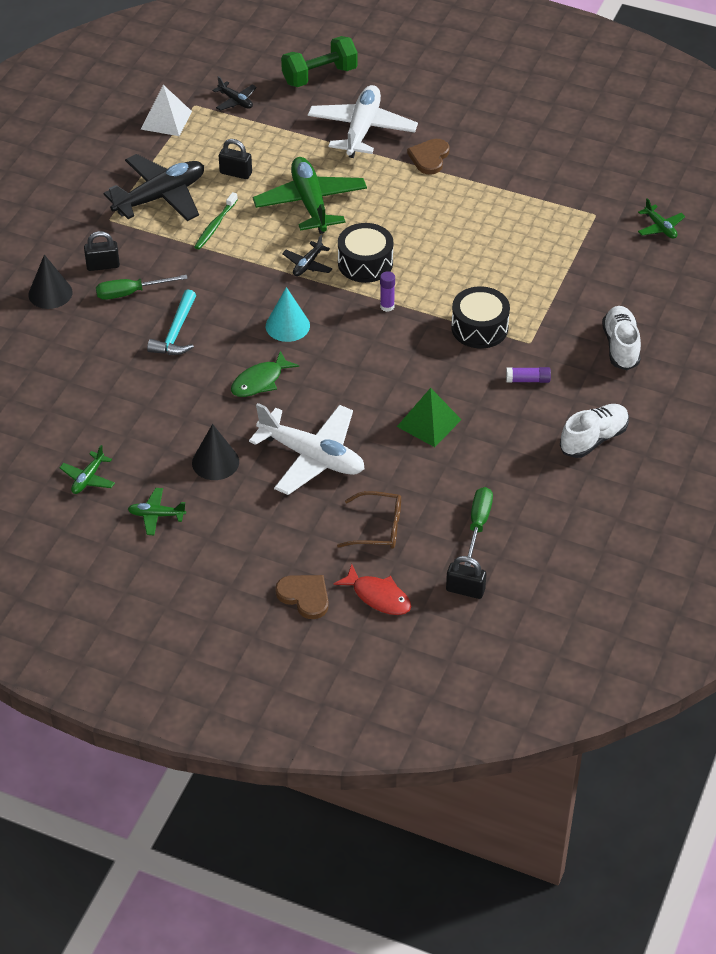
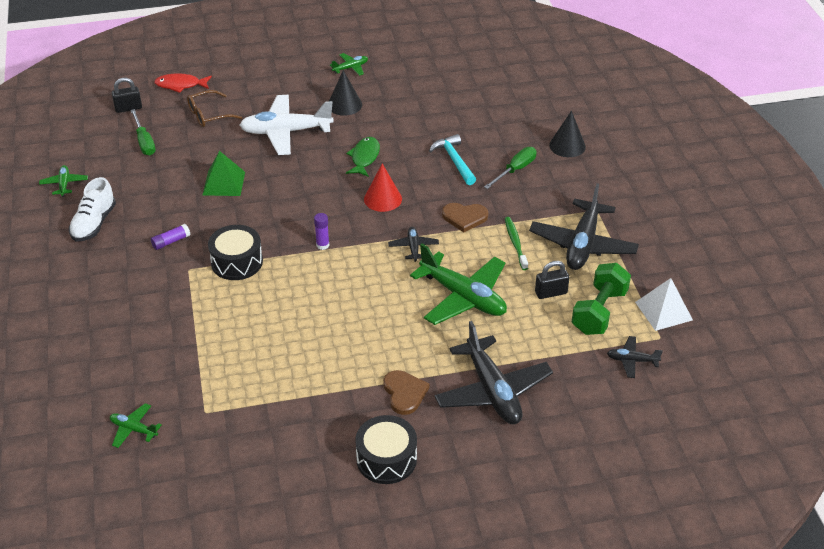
camera: 145 degrees right, 5 degrees down
(88, 478) = (411, 67): green plane -> green plane (64, 184)
(103, 265) = (557, 178): black padlock -> none
(287, 325) = (383, 199): turquoise cone -> red cone
(304, 596) = (225, 69): brown heart -> brown heart (464, 217)
(319, 76) = (592, 430): green dumbbell -> green dumbbell (599, 312)
(362, 129) = (492, 391): white plane -> black plane
(365, 263) = (370, 269): black drum -> black drum (386, 459)
(620, 346) = (110, 299): white shoe -> none

